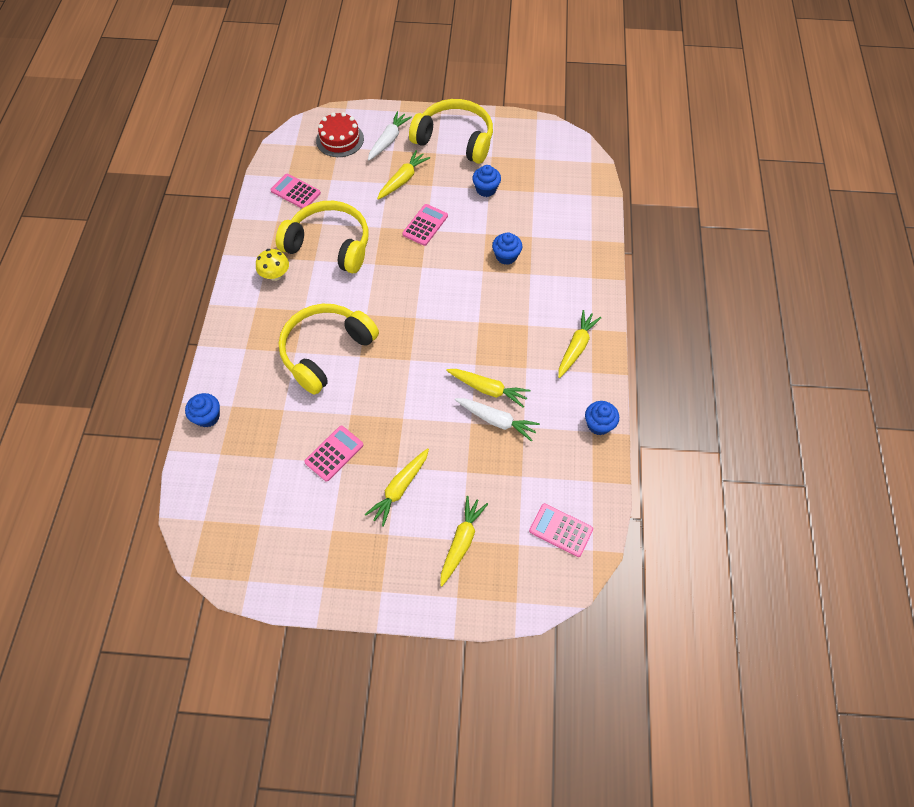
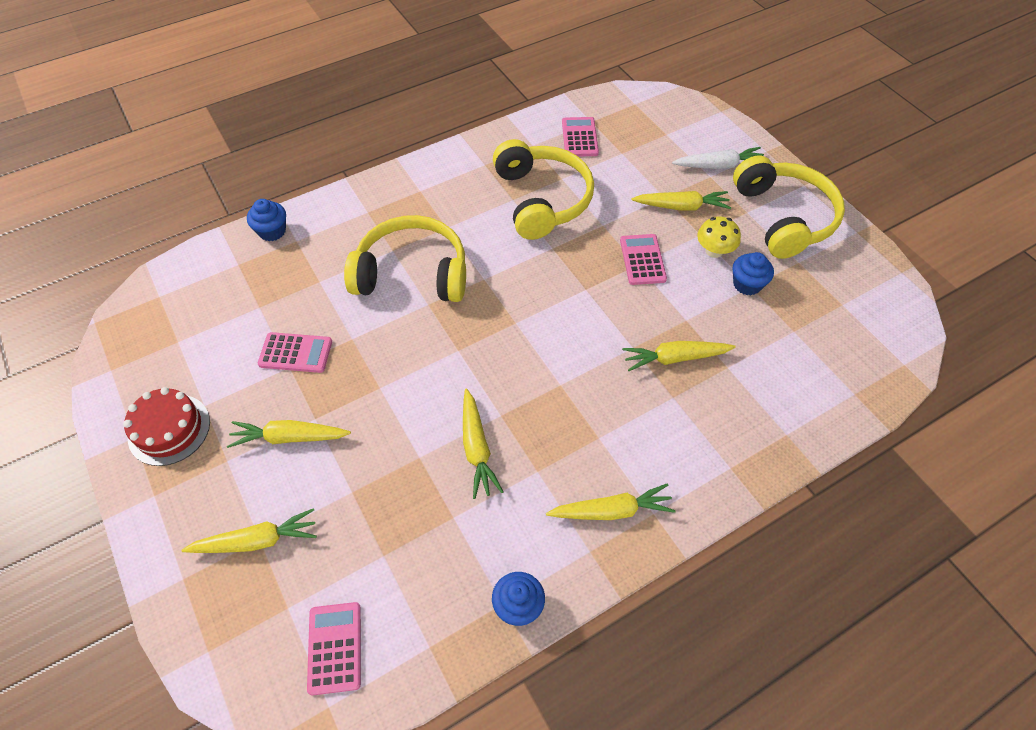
camera: 55 degrees right, 5 degrees down
(275, 275) = (469, 182): yellow mushroom -> yellow mushroom (714, 251)
(340, 139) = (677, 130): red cake -> red cake (169, 429)
(425, 225) = (642, 260): pink calculator -> pink calculator turned 90 degrees counterclockwise
(497, 421) = (441, 483): white carrot -> none
(506, 256) = (674, 358): blue cupcake -> yellow carrot

